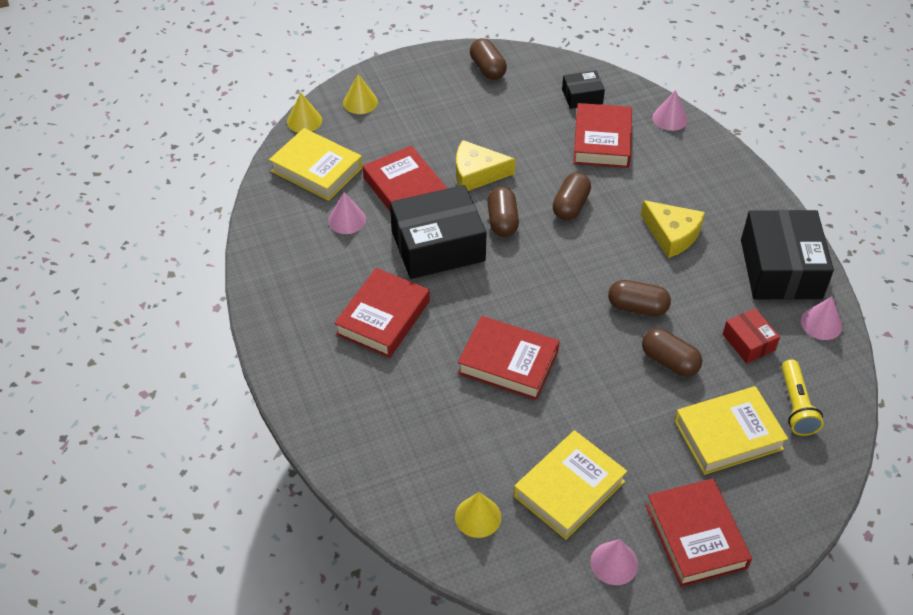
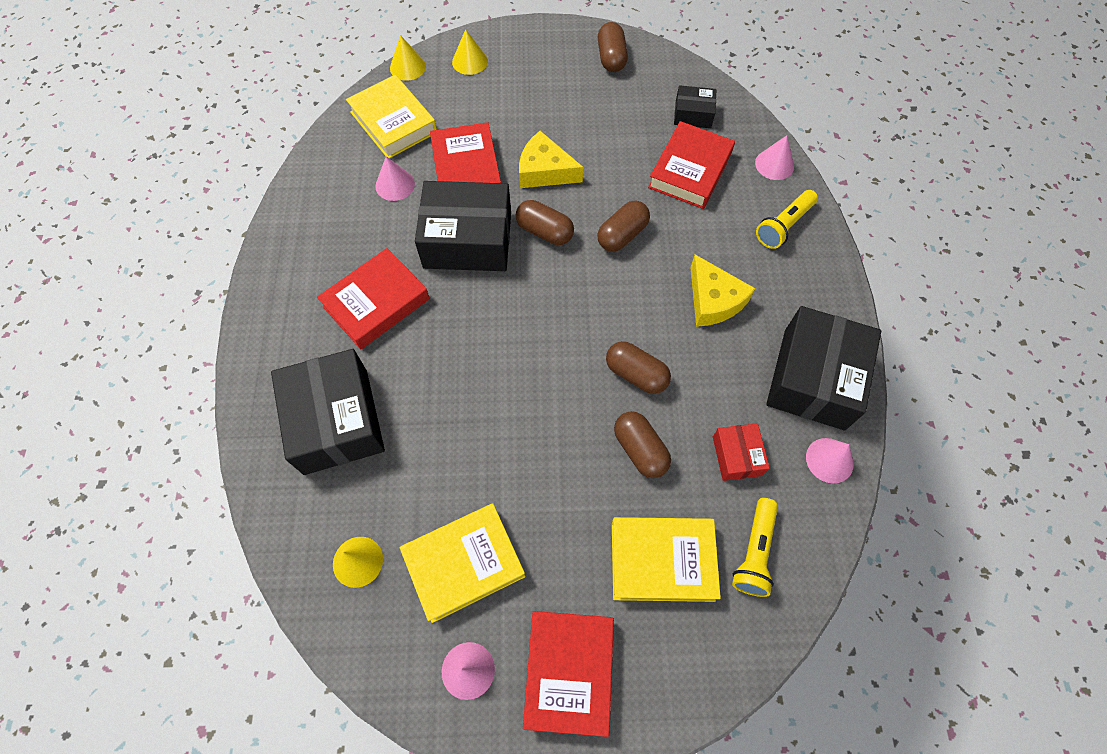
camera: 20 degrees right, 15 degrees up
(398, 419) = (336, 421): none -> black box
(502, 221) = (544, 231): brown capsule -> brown capsule turned 75 degrees counterclockwise
(508, 362) = (473, 394): red book -> none
(701, 163) = (784, 226): none -> yellow flashlight

